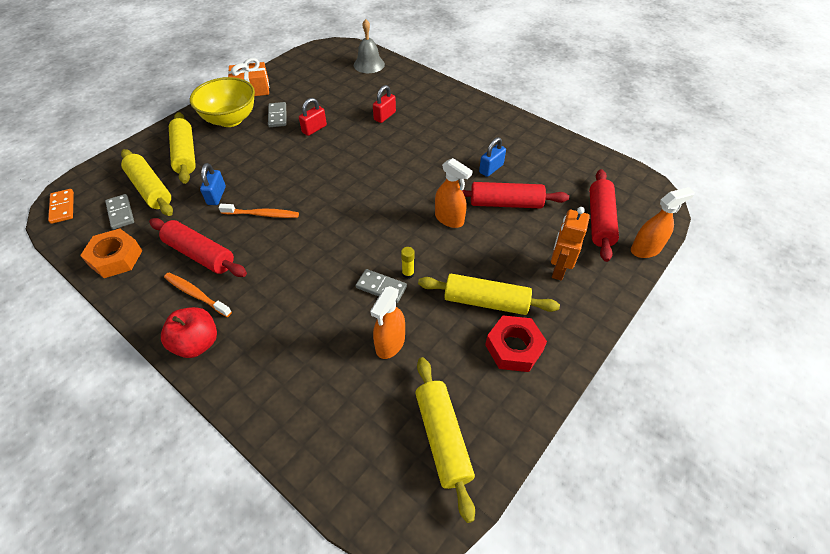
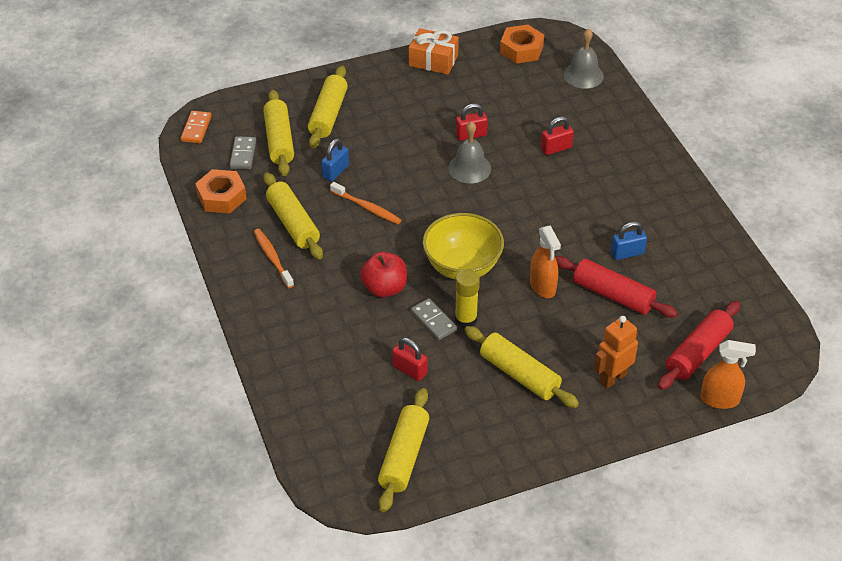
camera: 30 degrees right, 5 degrees down
(197, 343) = (254, 299): red apple -> red apple (384, 288)
(200, 254) = (293, 223): red rolling pin -> yellow rolling pin
(230, 119) = (391, 91): yellow bowl -> yellow bowl (462, 266)
(277, 116) = (442, 105): grey domino -> none
(313, 62) = (521, 49): none -> orange nut
(329, 153) = (469, 168): none -> grey bell
(390, 343) = (409, 370): orange spray bottle -> red padlock
(408, 274) = (466, 320): yellow glue stick -> yellow glue stick, size x1.74
(514, 348) = (514, 422): red nut -> none

